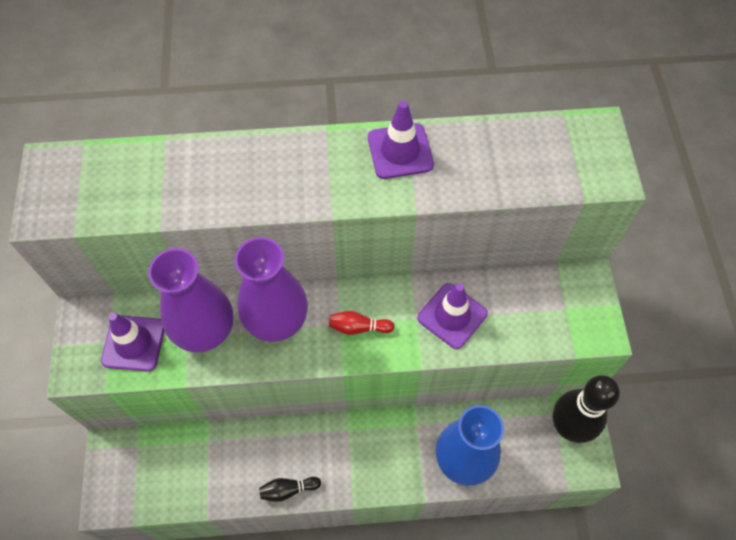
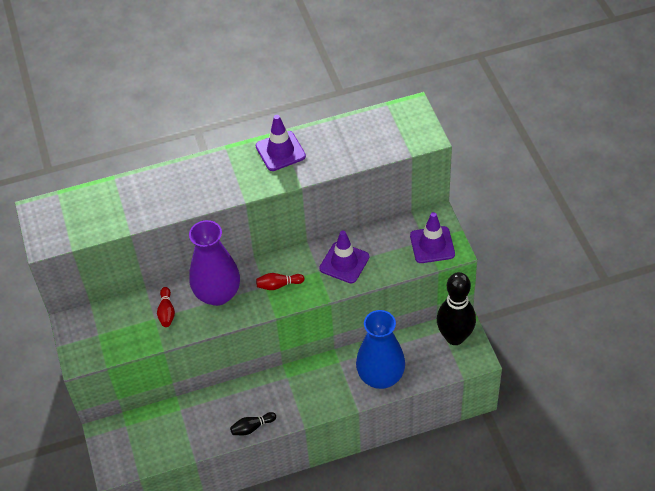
camera: 10 degrees left, 10 degrees down
(134, 343) = (116, 331): purple traffic cone -> purple traffic cone (432, 245)
(205, 330) = (166, 312): purple vase -> red bowling pin

